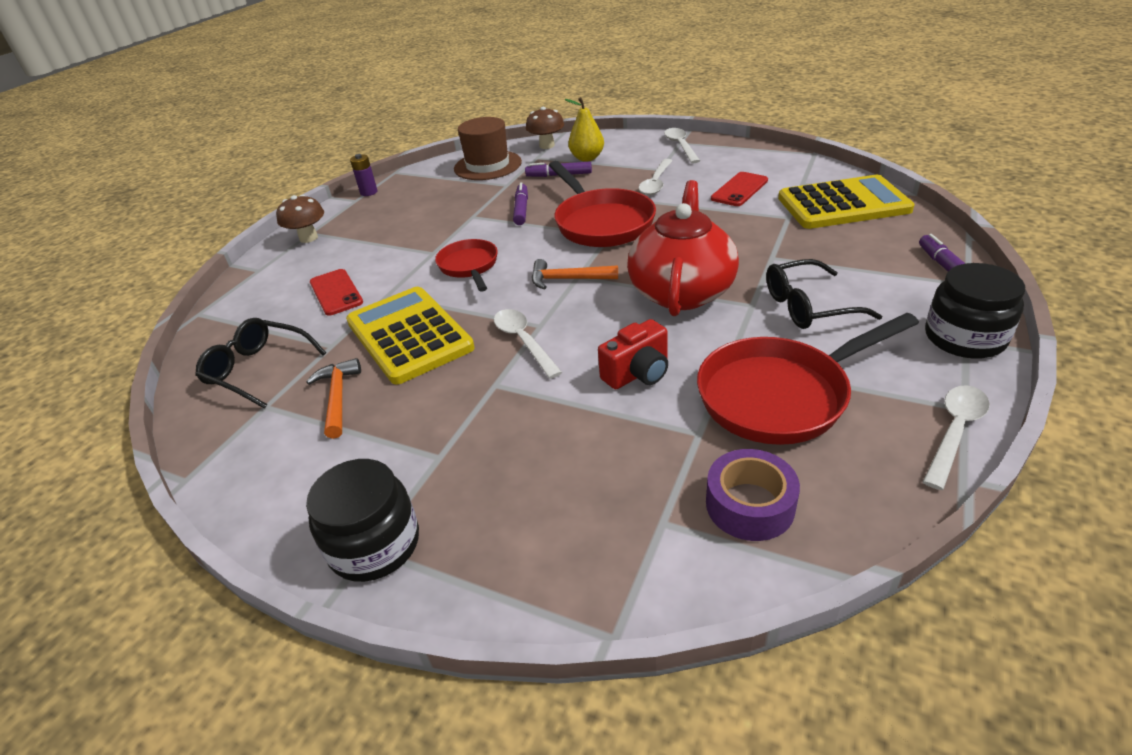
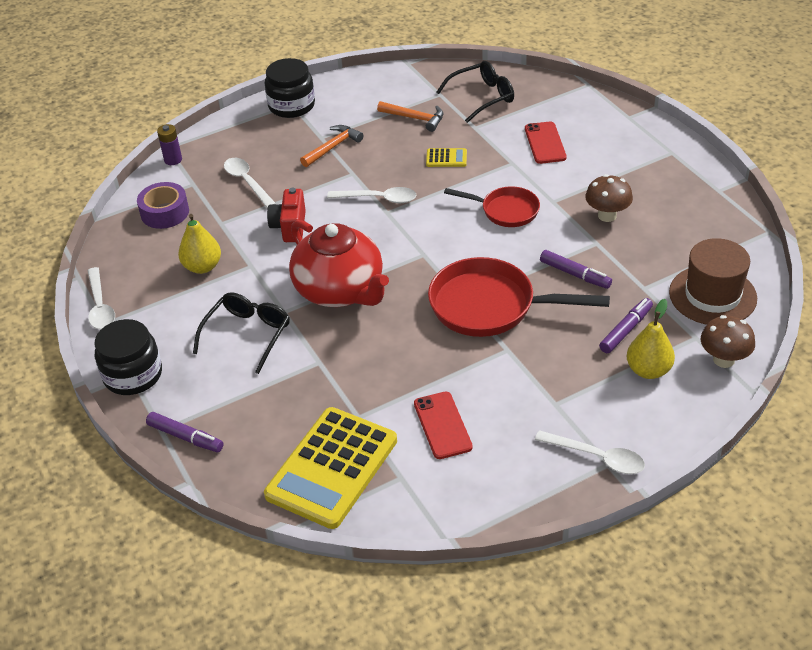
camera: 125 degrees right, 5 degrees up
(308, 238) = (661, 149): brown mushroom -> brown mushroom (607, 215)
(336, 292) = (545, 143): red phone -> red phone turned 75 degrees clockwise
(369, 192) = (729, 202): purple battery -> purple battery (173, 160)
(409, 335) = (446, 158): yellow calculator -> yellow calculator, size x0.41
(568, 279) = (425, 248): orange hammer -> orange hammer (333, 147)
(656, 183) = (526, 382): white spoon -> white spoon (247, 182)
(781, 395) = (202, 267): red pan -> yellow pear

